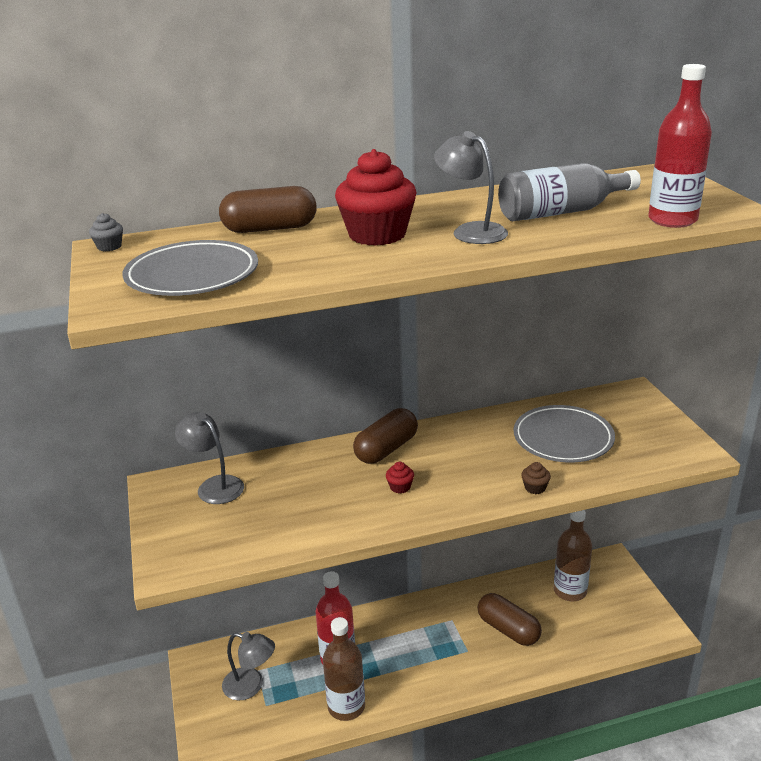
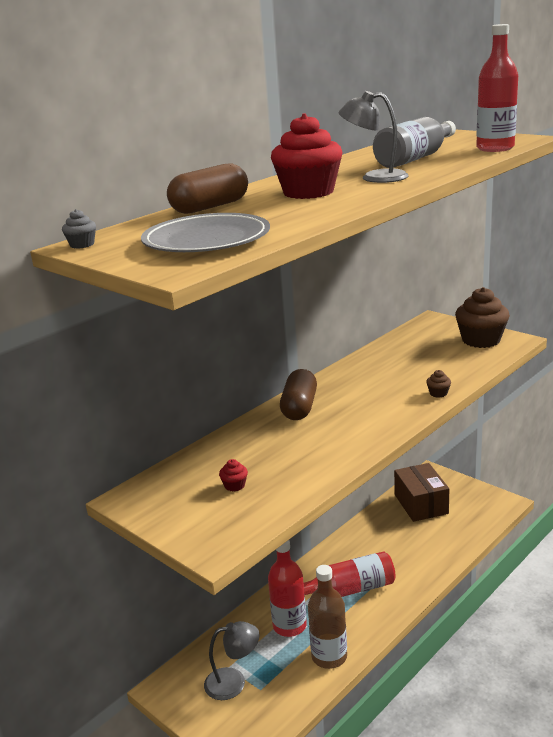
camera: 30 degrees left, 5 degrees down
(214, 485) = (182, 480): grey lamp -> none
(400, 487) = (341, 426): red cupcake -> red cupcake (234, 485)
(421, 650) = (350, 589): none -> red bottle
(508, 629) = (401, 547): brown capsule -> none
(563, 438) = (420, 359): grey plate -> none
(570, 591) = (421, 504): brown bottle -> brown box
(657, 438) = (481, 340): none -> brown cupcake

